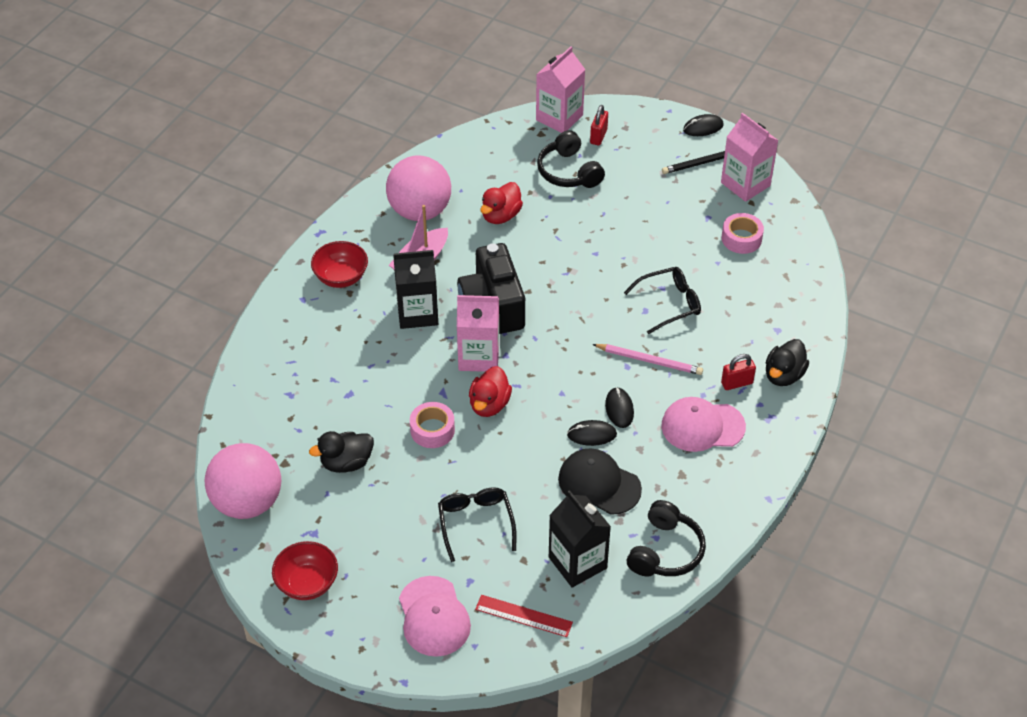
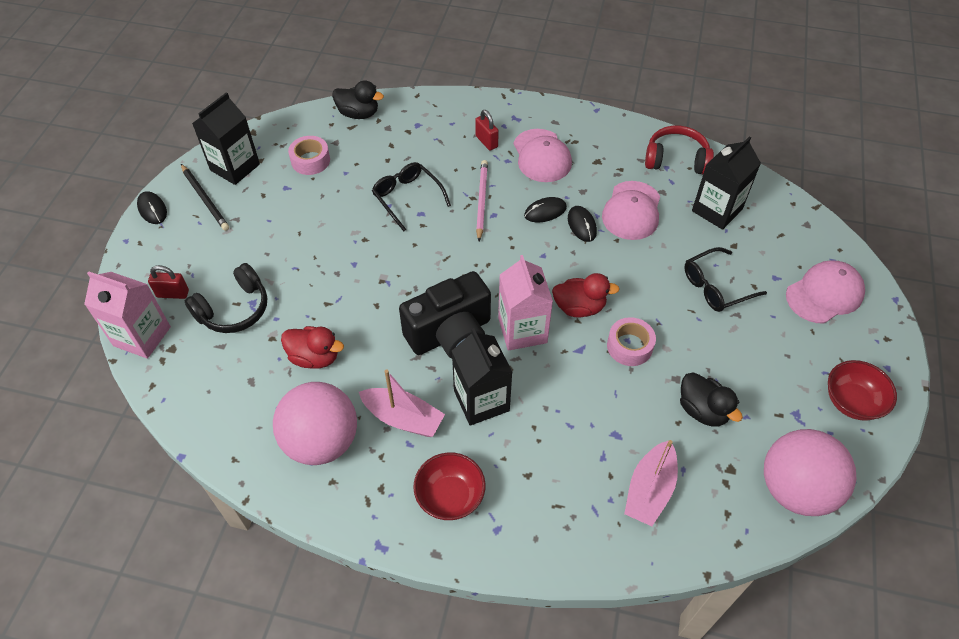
camera: 105 degrees left, 5 degrees up
(291, 401) = (649, 490): none -> pink boat
(523, 616) = (786, 234): red ruler -> none
(599, 484) = (632, 211): black cap -> pink cap
(665, 551) = (676, 159): black headphones -> red headphones
(745, 184) = (235, 167): pink carton -> black carton
(783, 375) = (467, 115): black duck -> black duck (358, 114)

